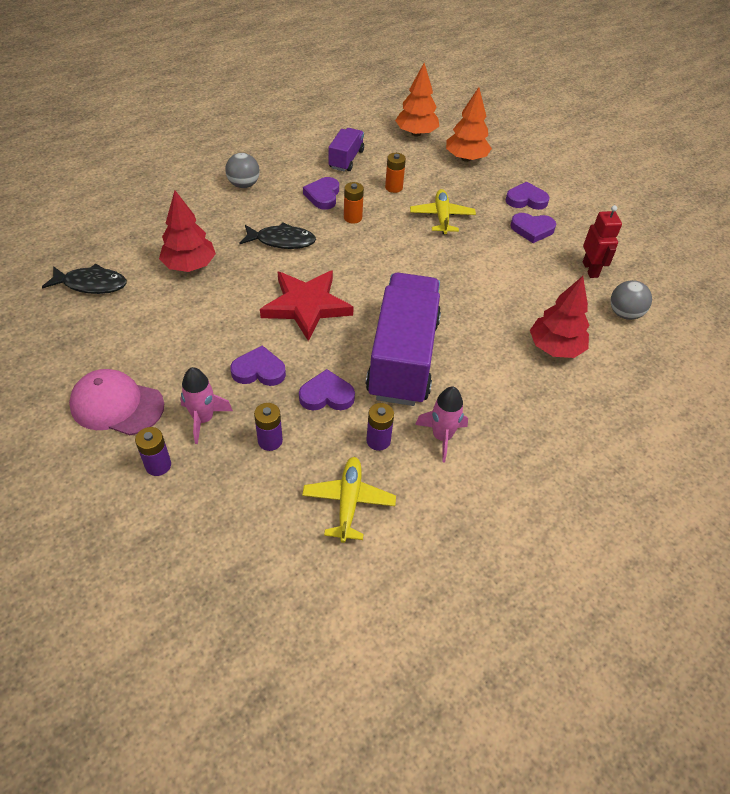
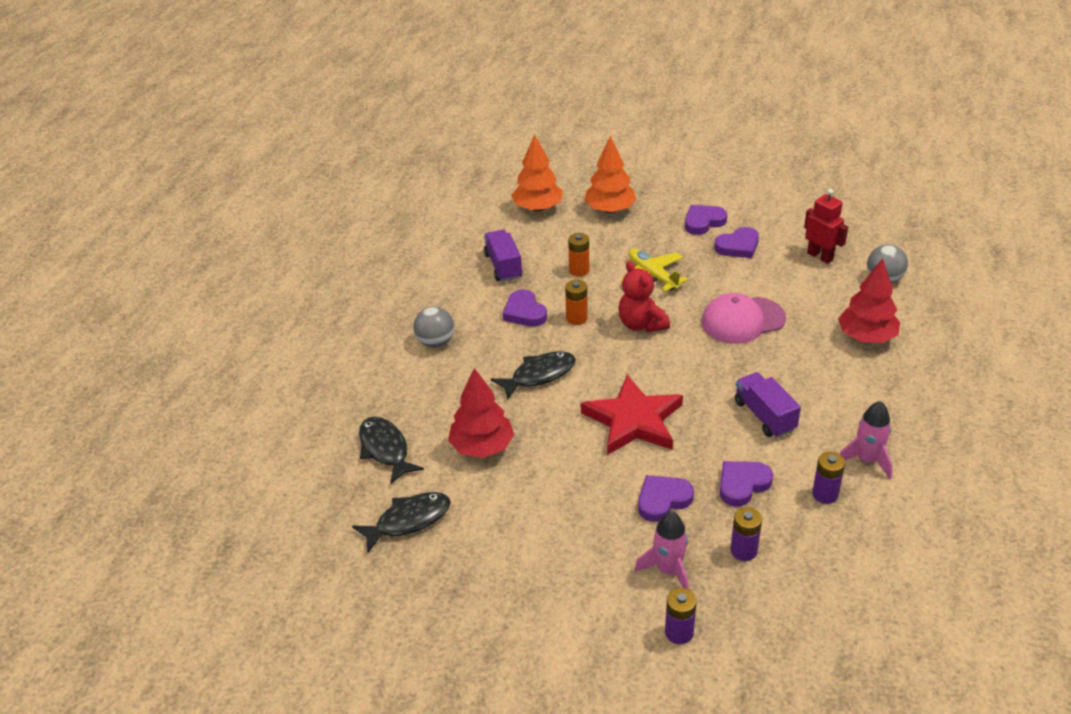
camera: 30 degrees left, 10 degrees down
(117, 405) = (578, 609): pink cap -> pink cap (742, 320)
(133, 233) = (385, 449): none -> black fish
(348, 502) = (860, 556): yellow plane -> none
(392, 245) = (641, 324): none -> red teddy bear
(403, 358) = (764, 416): purple truck -> purple truck, size x0.49

